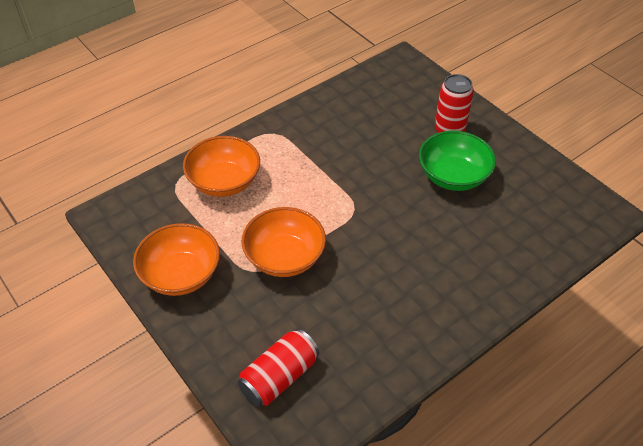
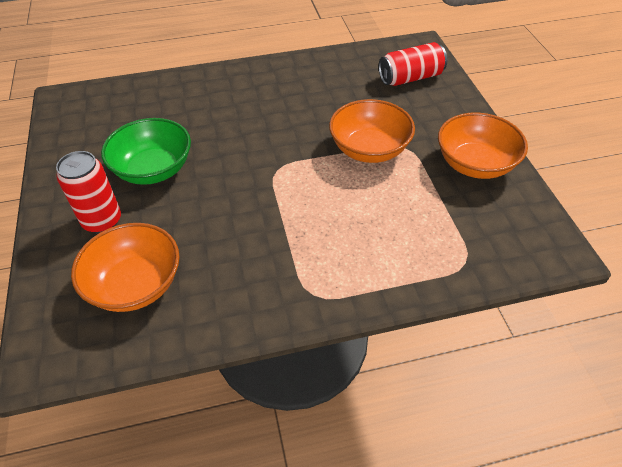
camera: 155 degrees left, 0 degrees up
(224, 182) = (403, 245): orange bowl -> orange bowl (135, 285)

